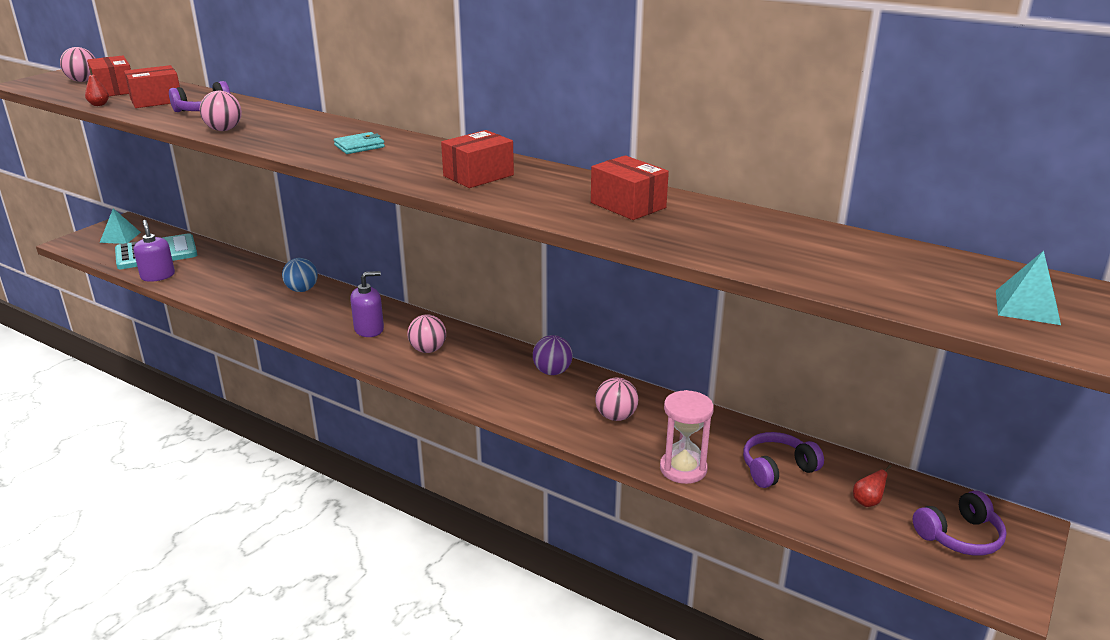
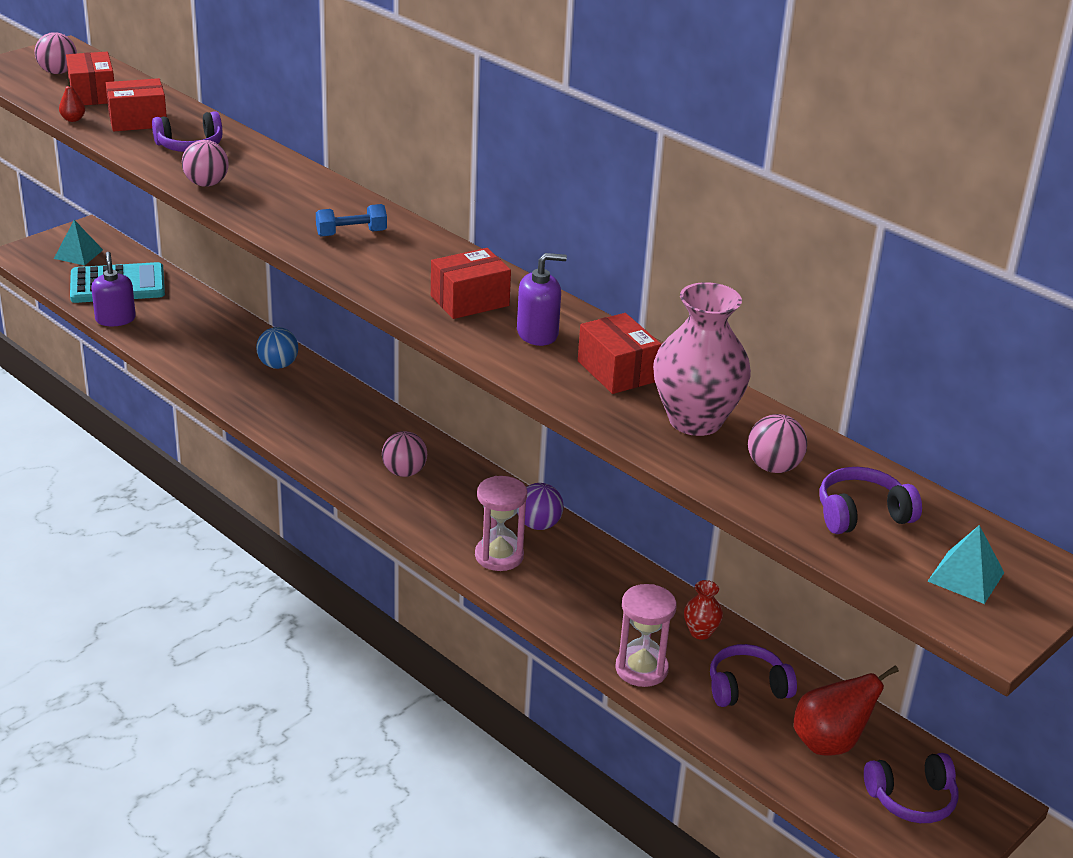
camera: 10 degrees right, 5 degrees up
(359, 146) = (351, 233): turquoise wallet -> blue dumbbell
(369, 329) = (344, 433): purple soap dispenser -> purple soap dispenser (537, 333)
(528, 400) = (499, 556): none -> pink hourglass
(616, 416) = (591, 593): pink ball -> pink ball (773, 467)
(714, 229) = (695, 420): none -> pink vase
(718, 431) = (700, 632): none -> red vase
(867, 502) = (829, 743): red pear -> red pear, size x2.13
(902, 274) = (862, 514): none -> purple headphones

